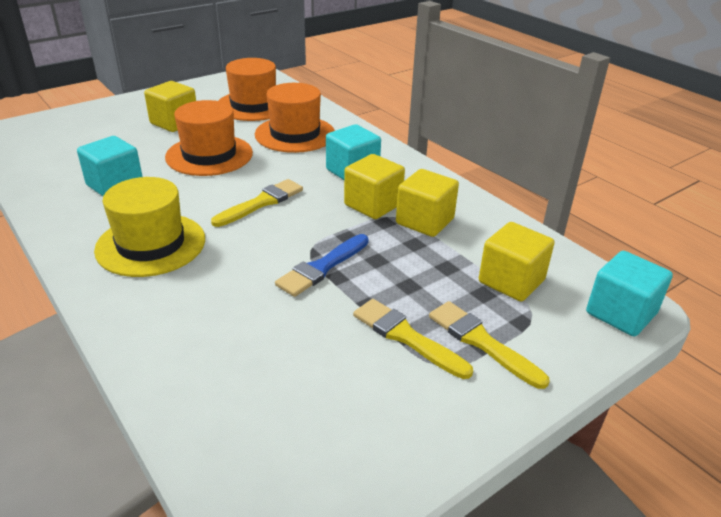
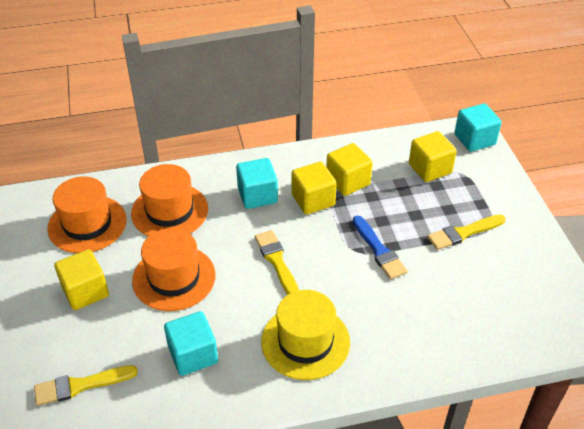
camera: 65 degrees left, 10 degrees up
(482, 342) = (479, 203): yellow brush -> yellow brush (81, 385)

